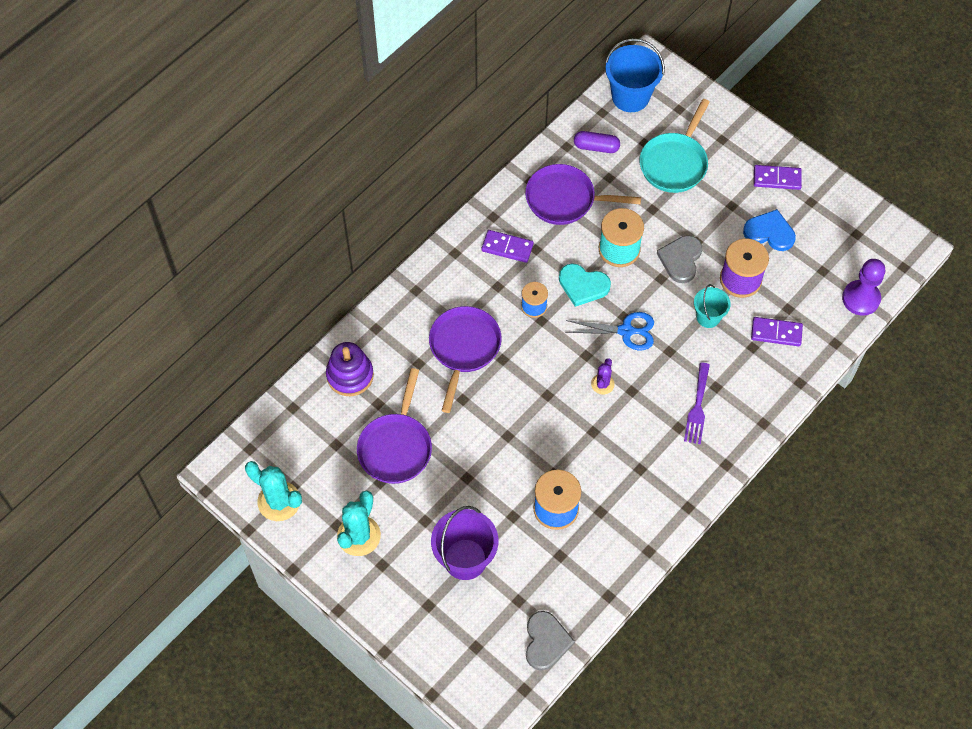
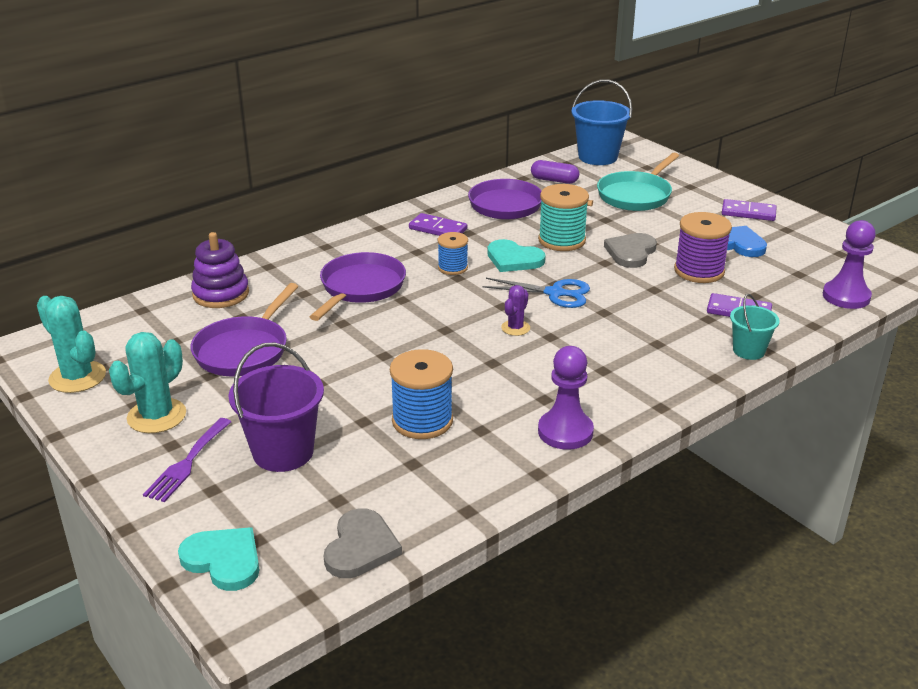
camera: 10 degrees right, 30 degrees down
(460, 668) = (224, 560): none -> turquoise heart
(661, 504) = (565, 432): none -> purple pawn
(697, 407) = (630, 357): purple fork -> purple fork (187, 463)
(708, 317) = (656, 293): turquoise bucket -> turquoise bucket (748, 351)

